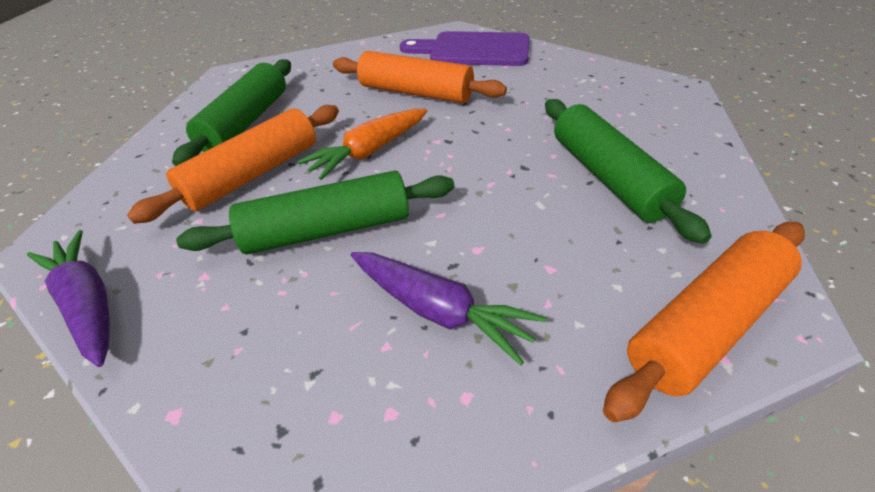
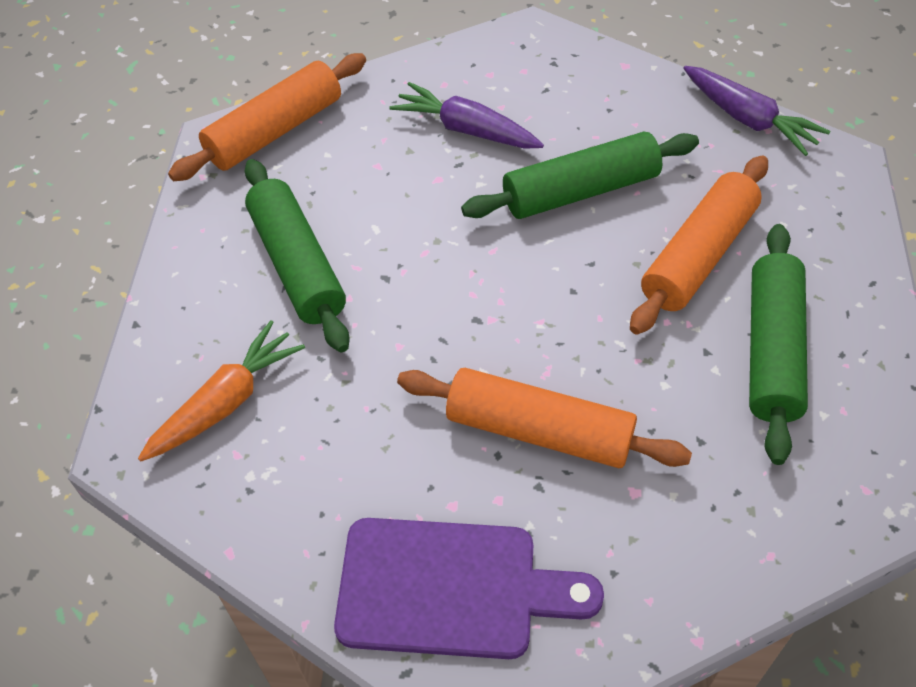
camera: 175 degrees right, 10 degrees up
(369, 152) = (573, 296): orange carrot -> orange carrot (226, 402)

